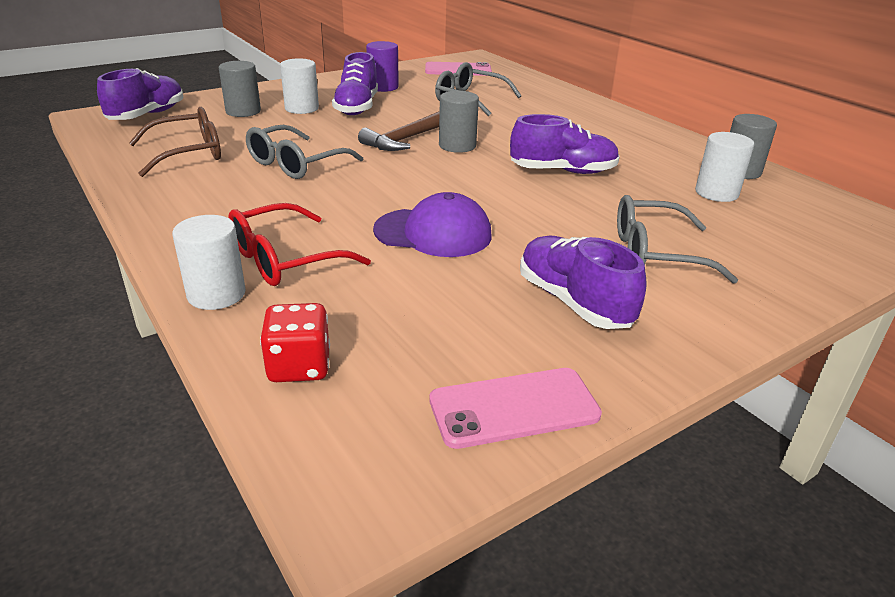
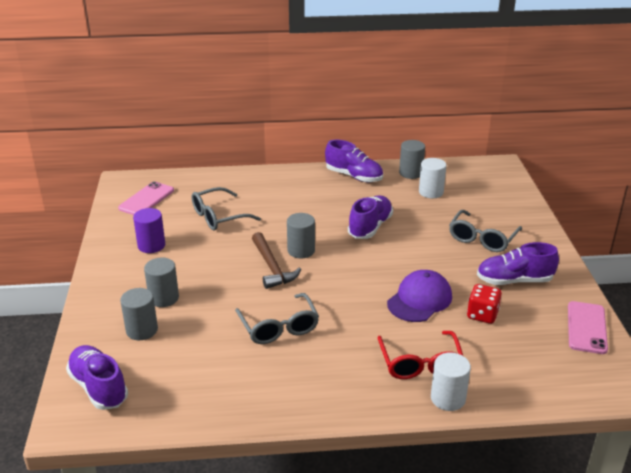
camera: 60 degrees left, 0 degrees up
(187, 153) = (215, 377): brown glasses -> none
(299, 366) = (532, 382): red dice -> red dice (482, 315)
(302, 108) = (163, 298): white cylinder -> grey cylinder
(357, 107) = (187, 271): purple shoe -> purple shoe (354, 176)

